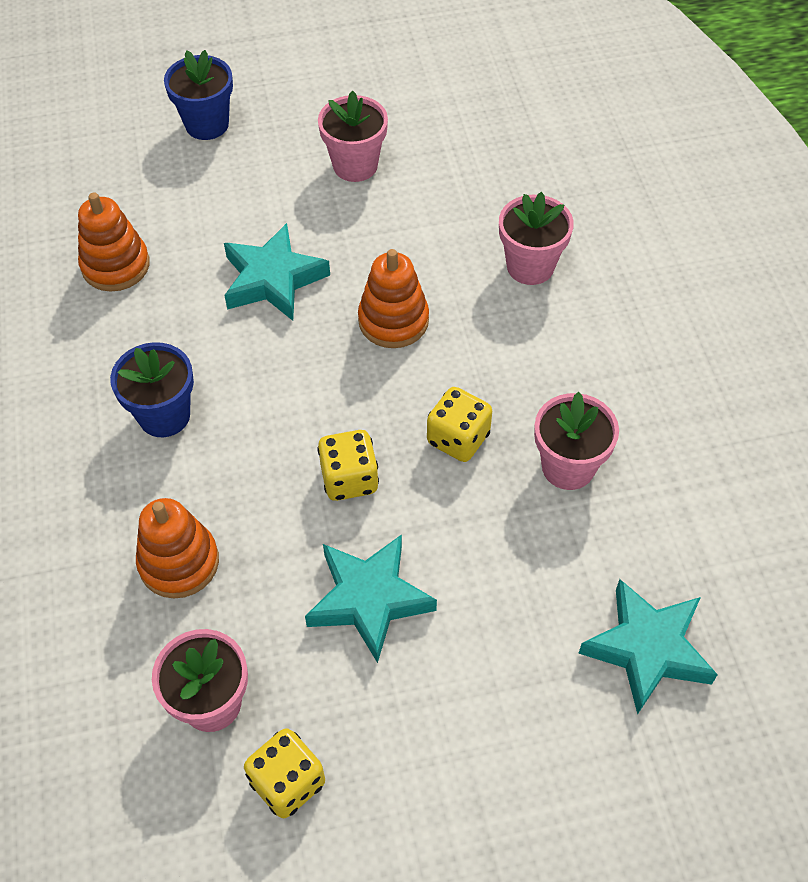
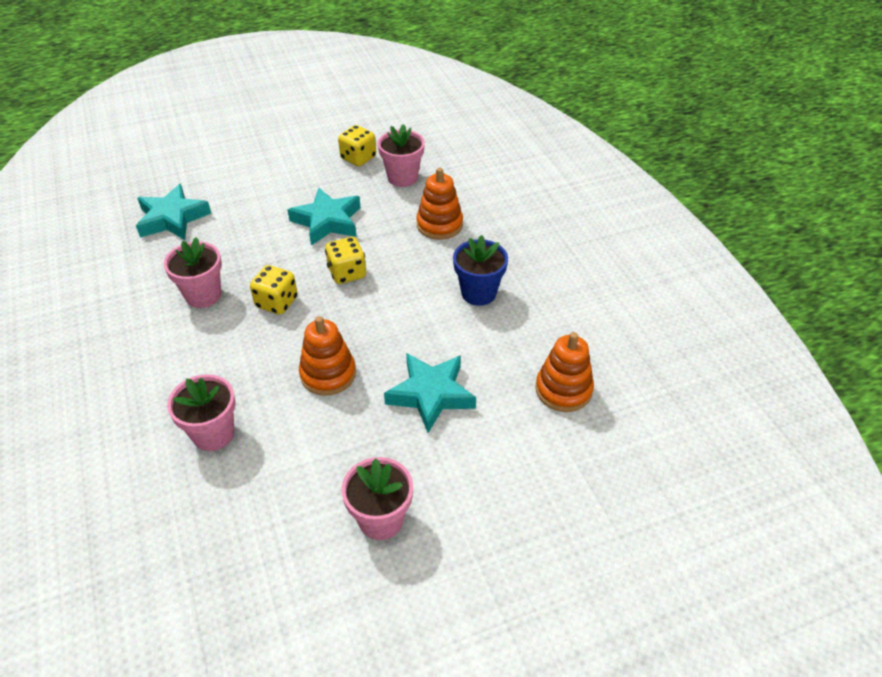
camera: 170 degrees right, 10 degrees down
(207, 124) = (546, 550): blue flower pot -> none

